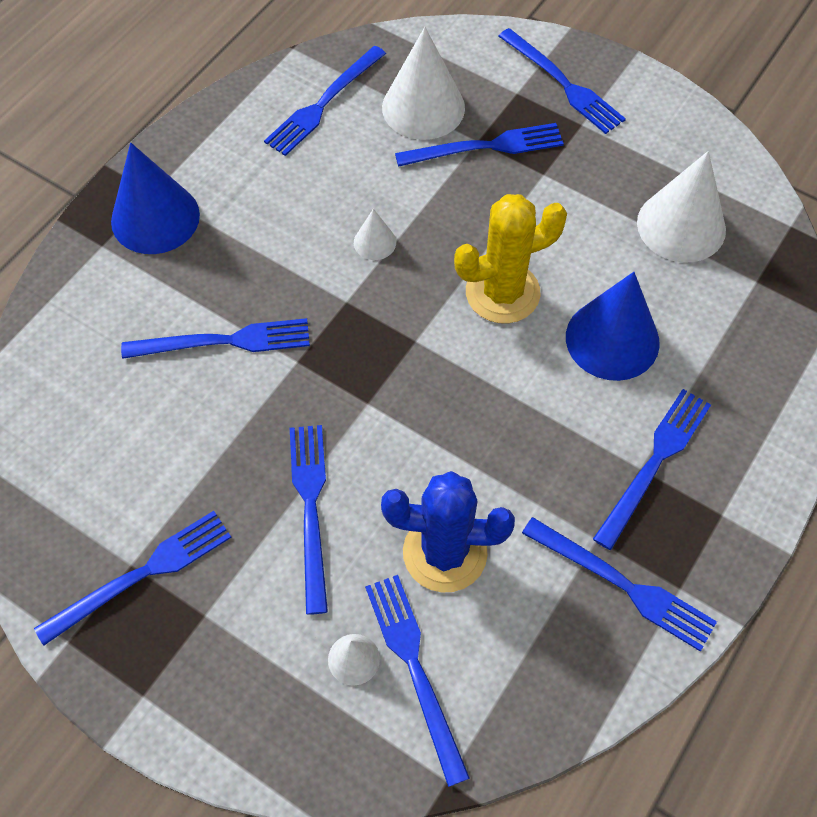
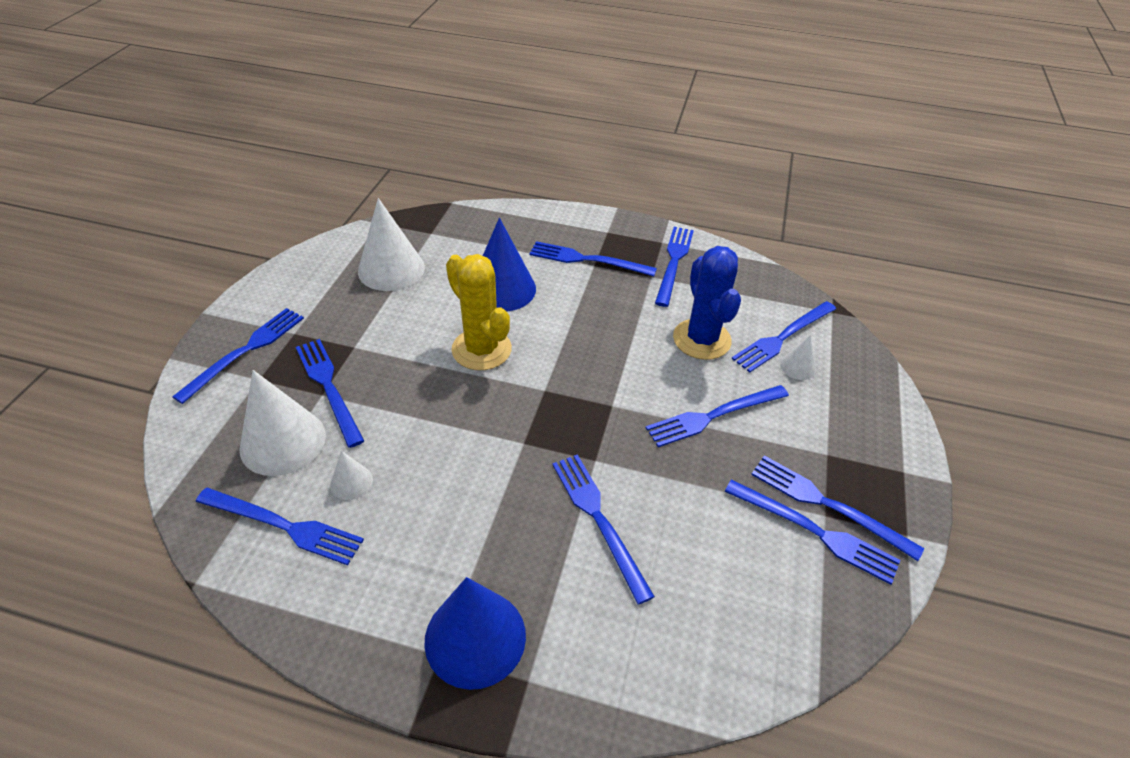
camera: 110 degrees left, 15 degrees down
(117, 542) = (815, 532): none -> blue fork
(374, 242) = (455, 439): white cone -> white cone (351, 482)

